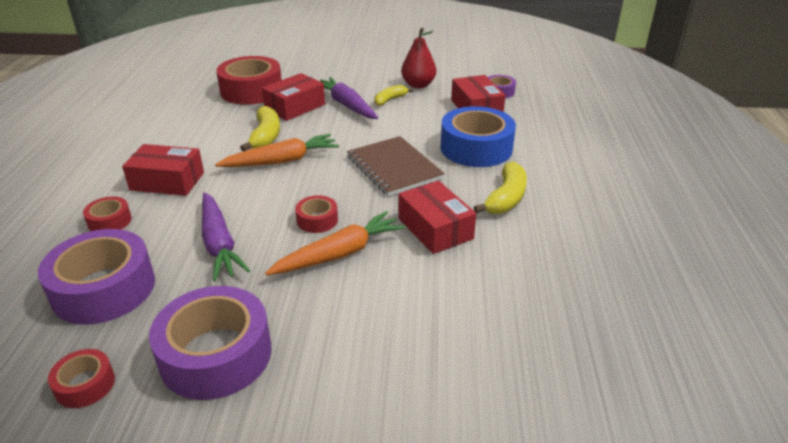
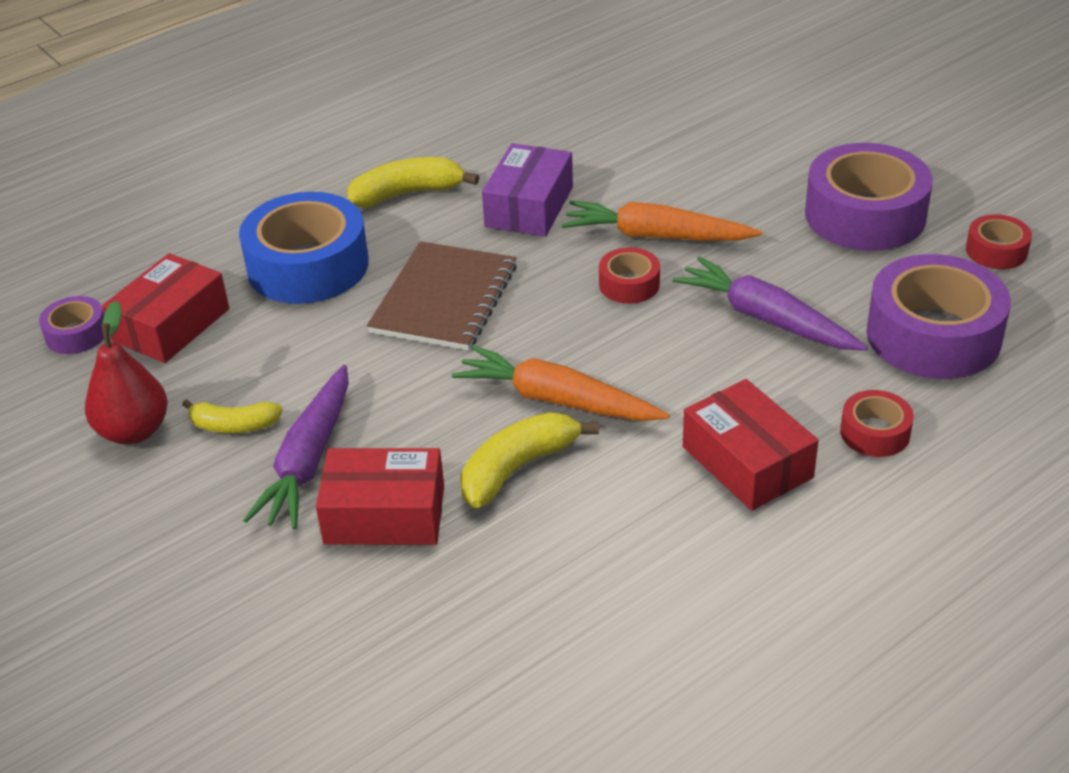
camera: 130 degrees left, 5 degrees up
(219, 244) = (766, 318): purple carrot -> purple carrot turned 75 degrees counterclockwise
(251, 90) = (386, 627): red tape -> none
(435, 228) = (529, 207): red box -> purple box

